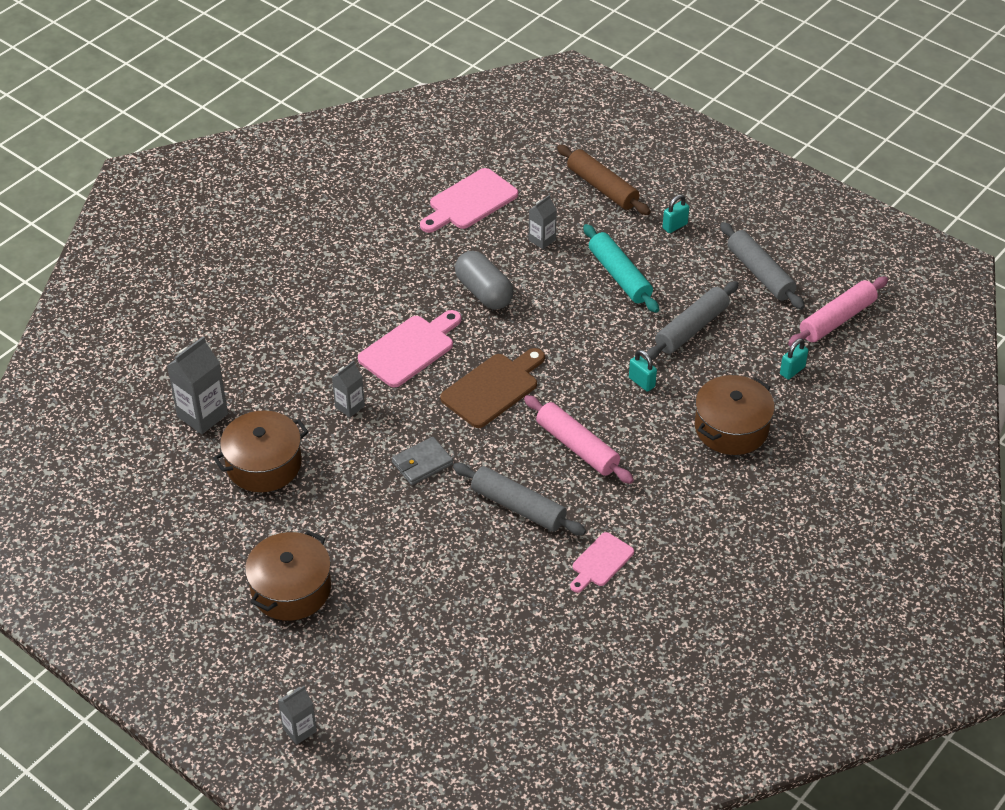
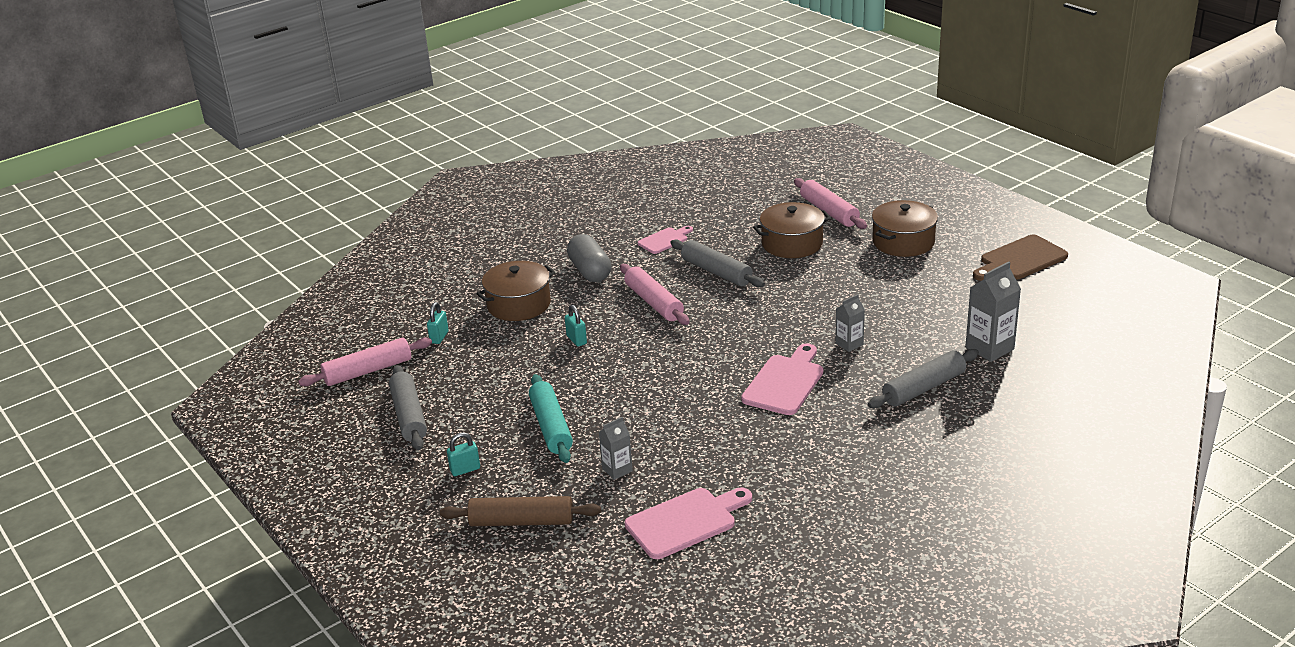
camera: 165 degrees left, 15 degrees down
(264, 464) = (928, 311): brown pot -> brown pot (792, 244)
(299, 730) = (896, 183): grey carton -> none
(392, 648) = (829, 211): none -> pink rolling pin
(410, 349) = (785, 382): pink cutting board -> pink cutting board turned 150 degrees clockwise
(422, 463) = (789, 302): grey wallet -> none
(484, 292) = (698, 424): grey capsule -> grey capsule (590, 271)
(493, 388) = (713, 346): brown cutting board -> brown cutting board (1020, 260)
(602, 187) = (521, 522): brown rolling pin -> brown rolling pin turned 60 degrees counterclockwise
(691, 328) = (507, 376): grey rolling pin -> grey rolling pin (924, 388)
(792, 370) = (439, 337): turquoise padlock -> turquoise padlock turned 45 degrees counterclockwise

